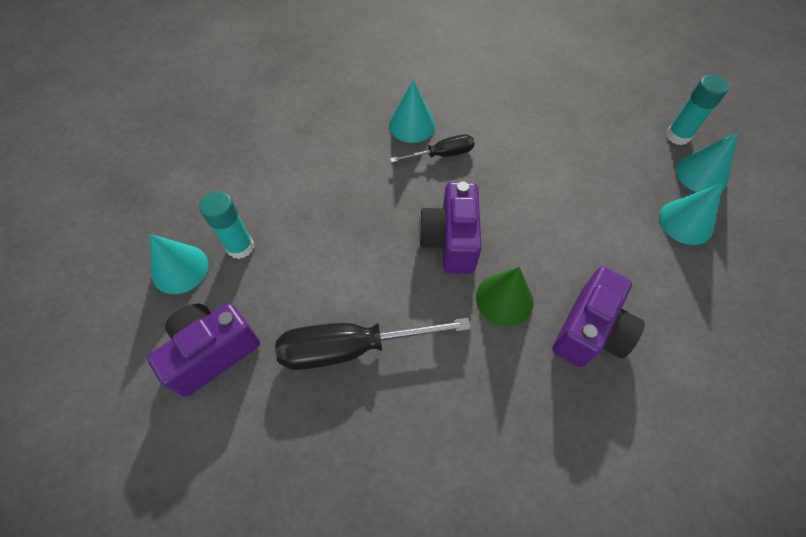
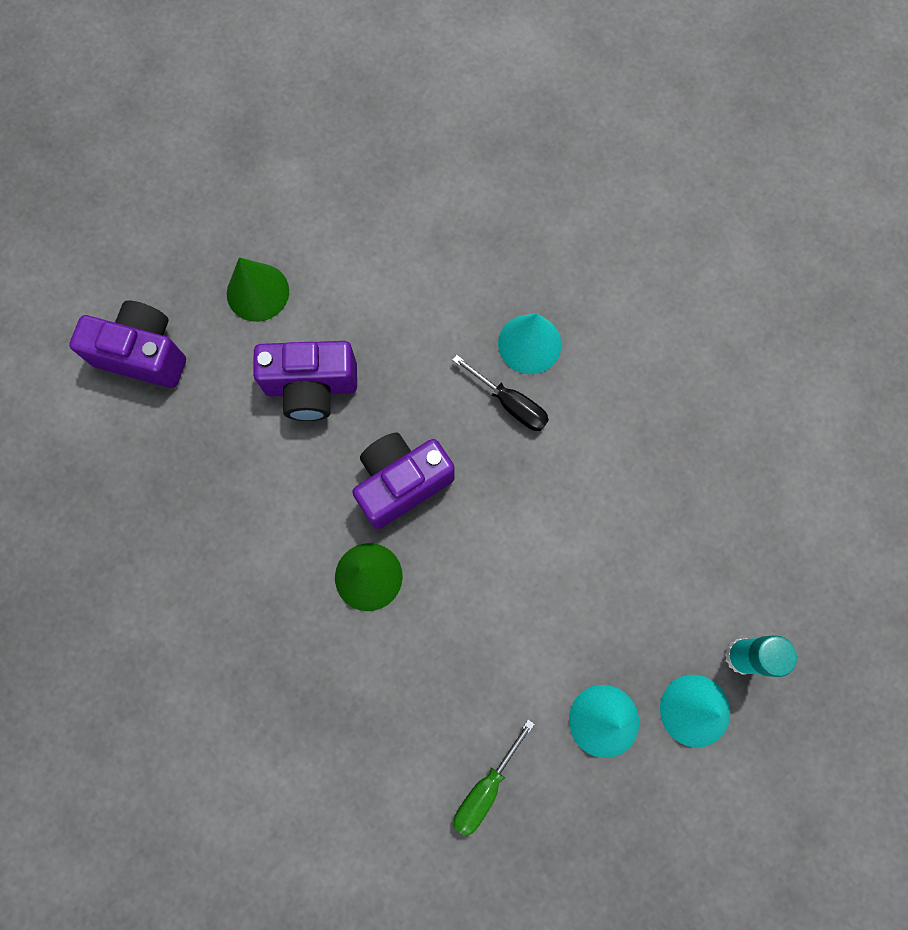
camera: 55 degrees right, 15 degrees up
(180, 269) = (200, 259): turquoise cone -> none
(240, 247) = (257, 292): turquoise glue stick -> green cone
(351, 348) = (223, 467): black screwdriver -> none
(590, 331) = (387, 680): purple camera -> purple camera (311, 387)
(703, 315) = (485, 788): none -> green screwdriver

